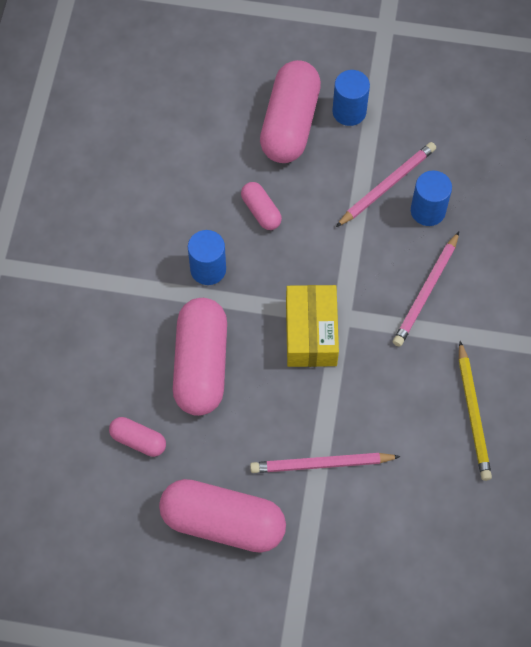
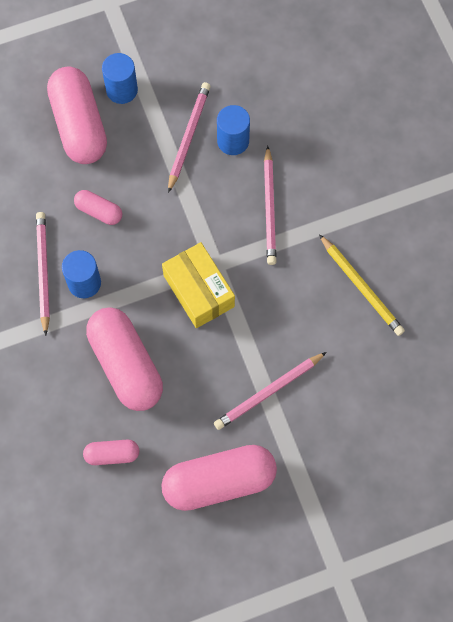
camera: 30 degrees left, 5 degrees up
(176, 239) = (43, 272): none -> pink pencil

